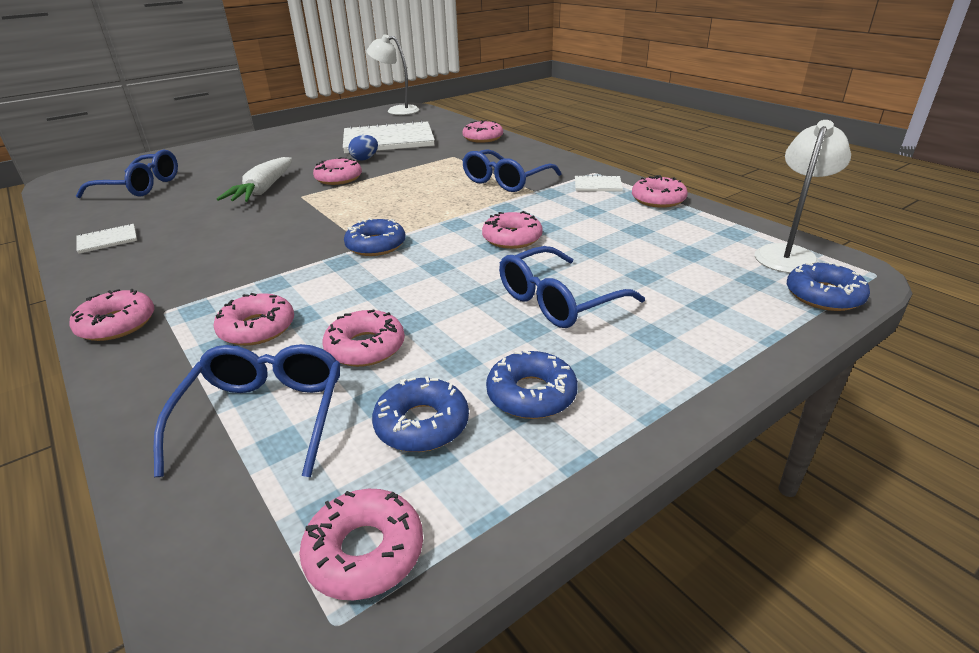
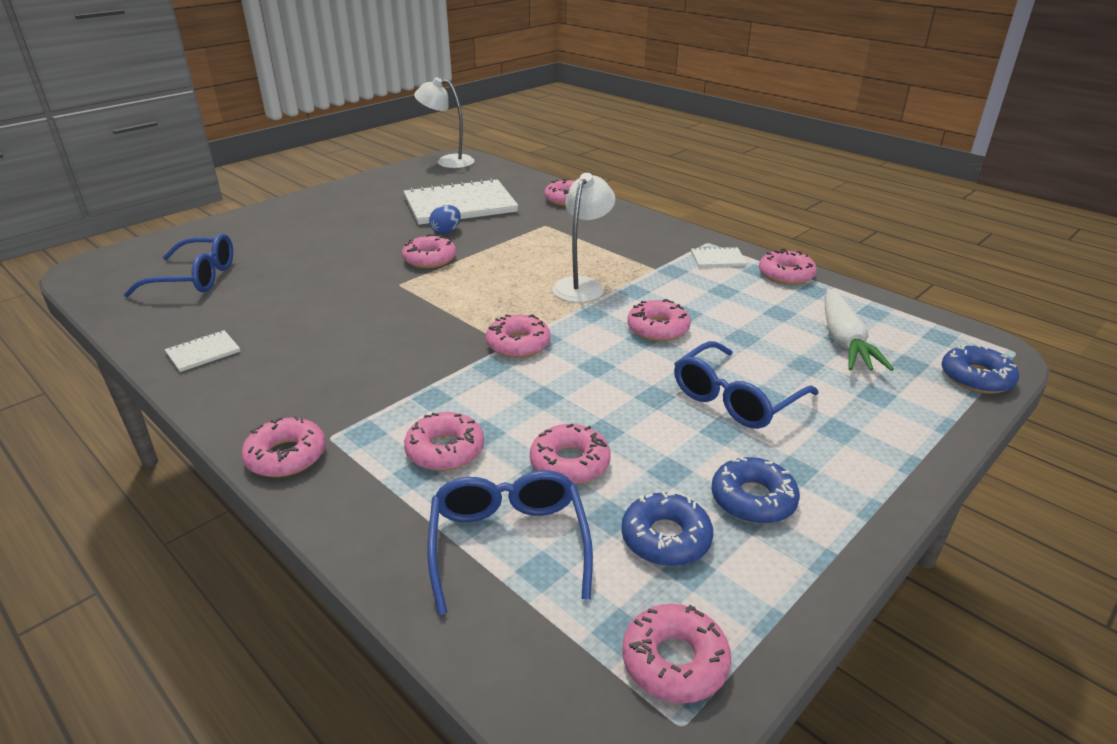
camera: 10 degrees left, 0 degrees up
(263, 190) = (350, 278): white carrot -> white carrot (844, 342)
(376, 245) = (518, 344): blue donut -> pink donut
(505, 181) = (618, 256): blue glasses -> none
(788, 254) = (931, 334): white lamp -> white lamp (582, 285)

